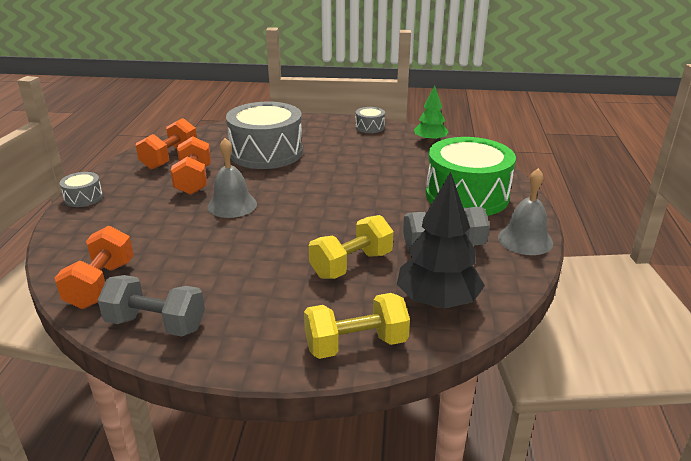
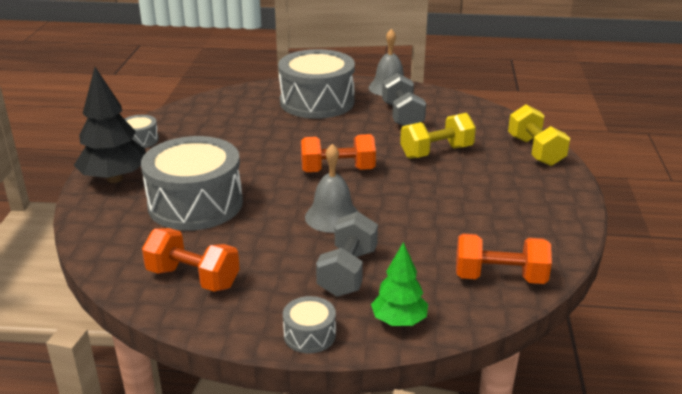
camera: 90 degrees left, 0 degrees up
(156, 324) = (546, 235): grey dumbbell -> grey dumbbell (347, 272)
(194, 180) = (268, 249): orange dumbbell -> orange dumbbell (337, 170)
(351, 265) = (436, 152): yellow dumbbell -> yellow dumbbell turned 75 degrees counterclockwise
(430, 141) = (194, 110): green tree -> green tree (399, 321)
(438, 301) = (476, 122): black tree -> black tree (114, 178)
(467, 195) = (317, 102): green drum -> grey drum

